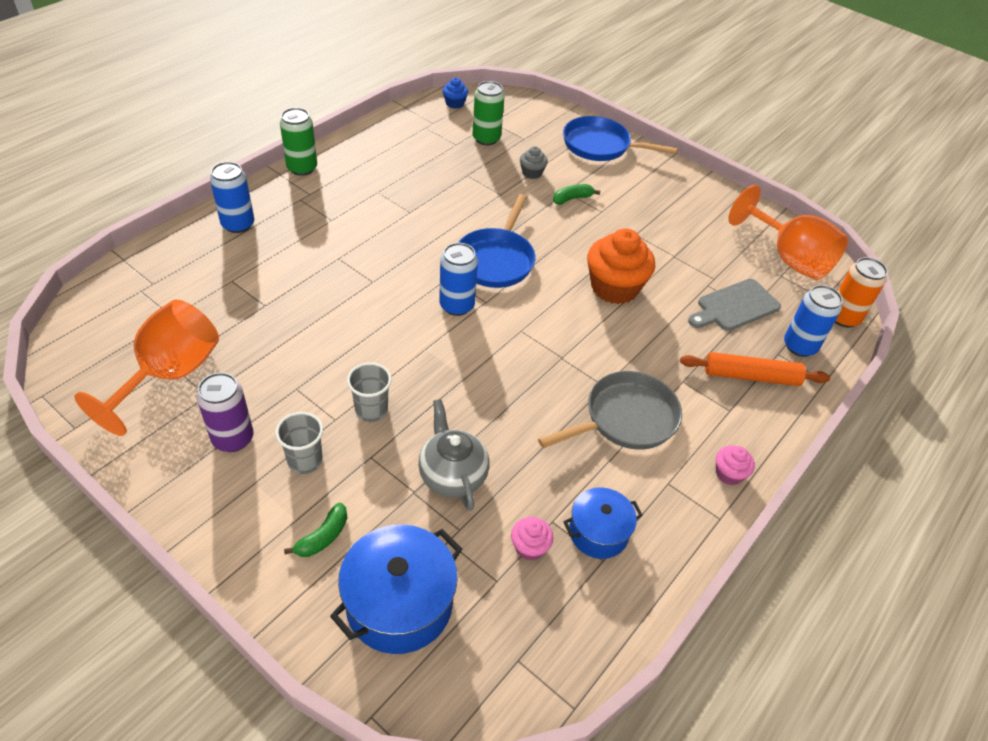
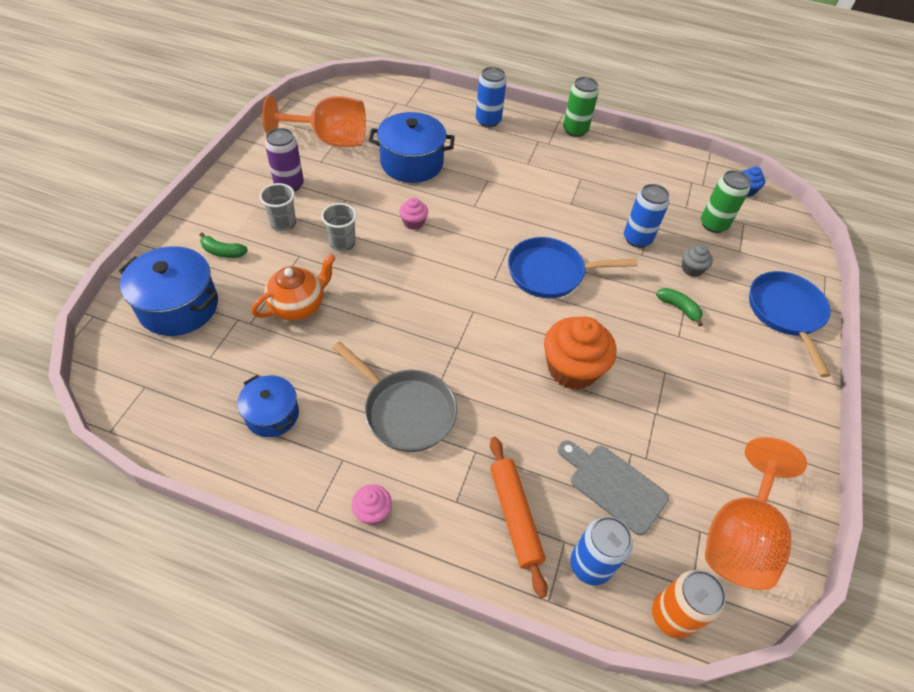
camera: 70 degrees right, 5 degrees up
(269, 310) = (412, 163): none -> blue pot
(452, 475) = (298, 306): grey teapot -> orange teapot
(457, 305) = (478, 262): blue can -> blue can (637, 239)
(529, 547) = (245, 370): pink cupcake -> pink cupcake (413, 222)

